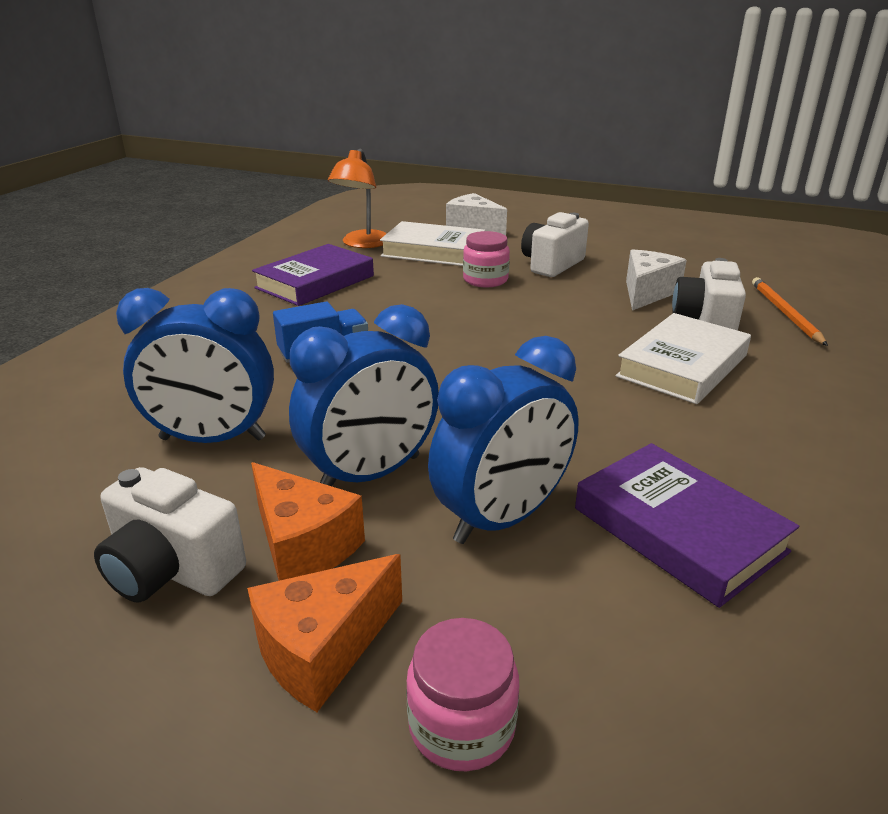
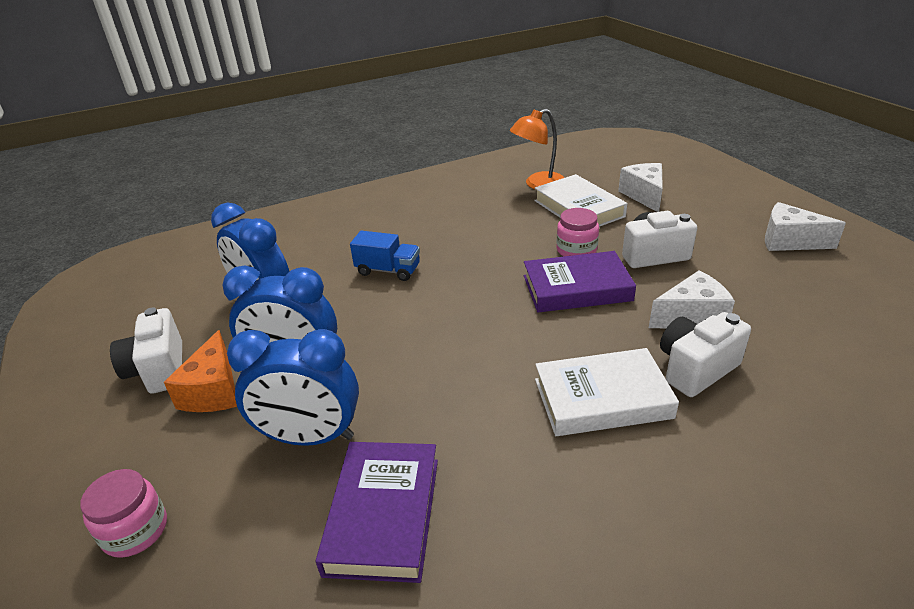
camera: 45 degrees right, 5 degrees up
(315, 282) = (462, 209): purple book -> purple book (577, 288)
(323, 649) = (148, 451): orange cheese -> none
(626, 229) = (789, 241): none -> white cheese
(785, 313) = (797, 398): orange pencil -> none

